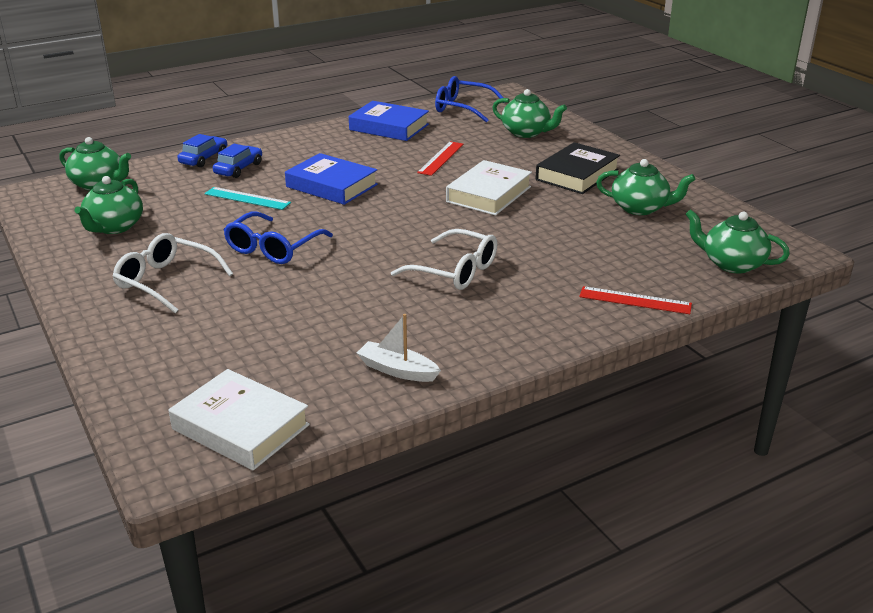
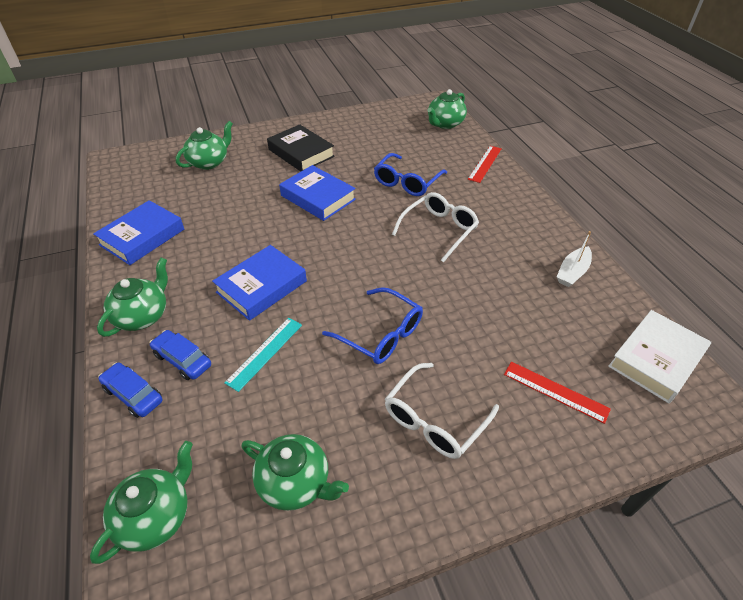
camera: 80 degrees left, 15 degrees up
(441, 158) = (235, 213): red ruler -> red ruler (555, 391)
(462, 108) = (128, 187): blue glasses -> blue glasses (407, 182)
(488, 194) = (318, 197): white book -> blue book
(640, 208) = (364, 138): green teapot -> green teapot (143, 316)

